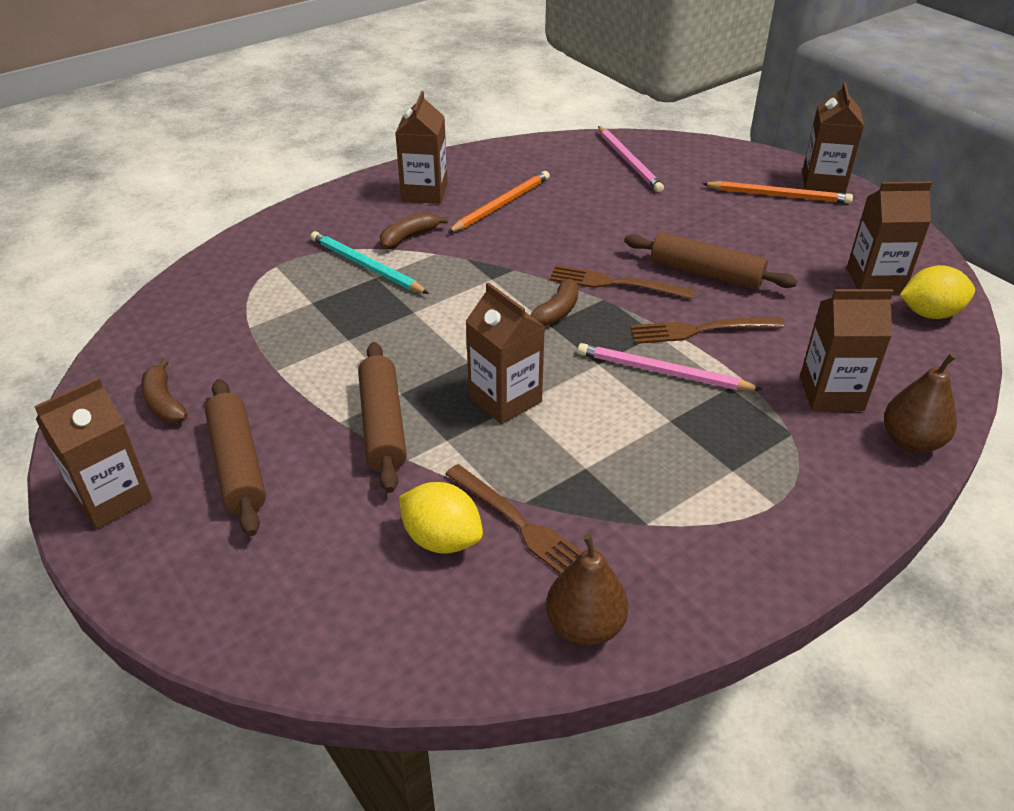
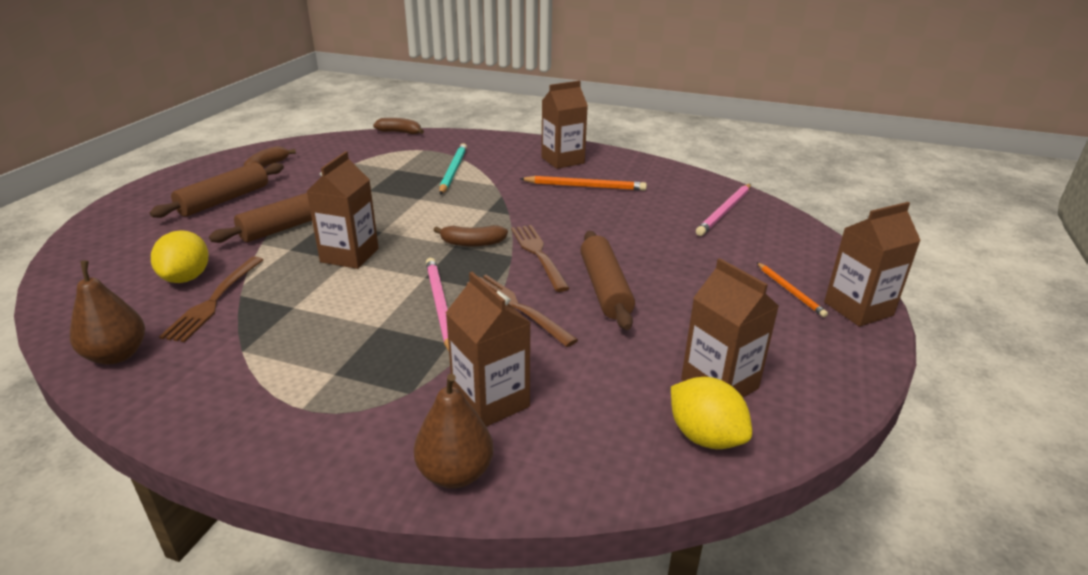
camera: 55 degrees right, 10 degrees down
(112, 498) = (179, 181): brown carton -> none
(409, 237) = (502, 172): brown banana -> brown banana (400, 132)
(779, 195) = (790, 291): orange pencil -> orange pencil, size x0.64

